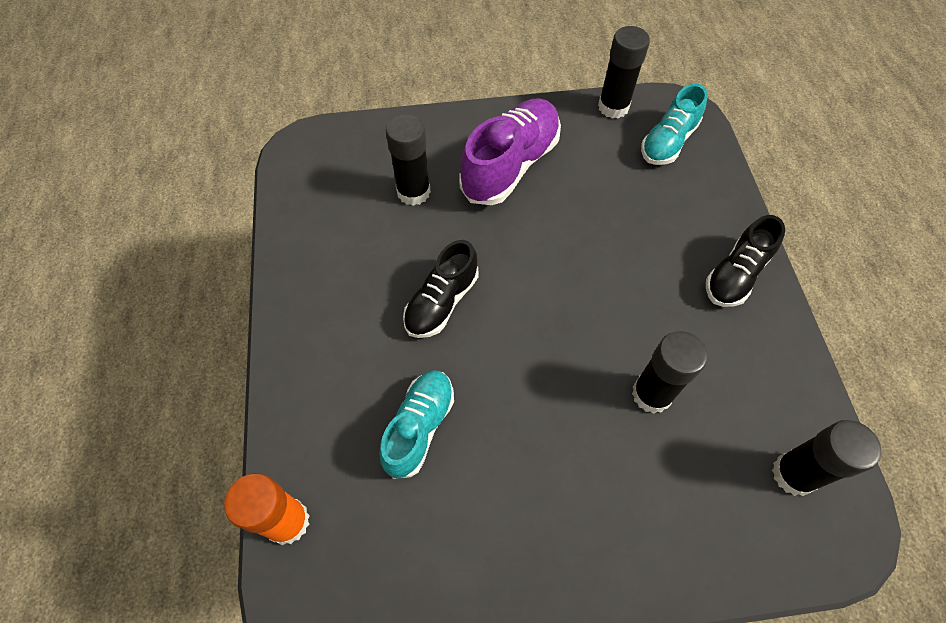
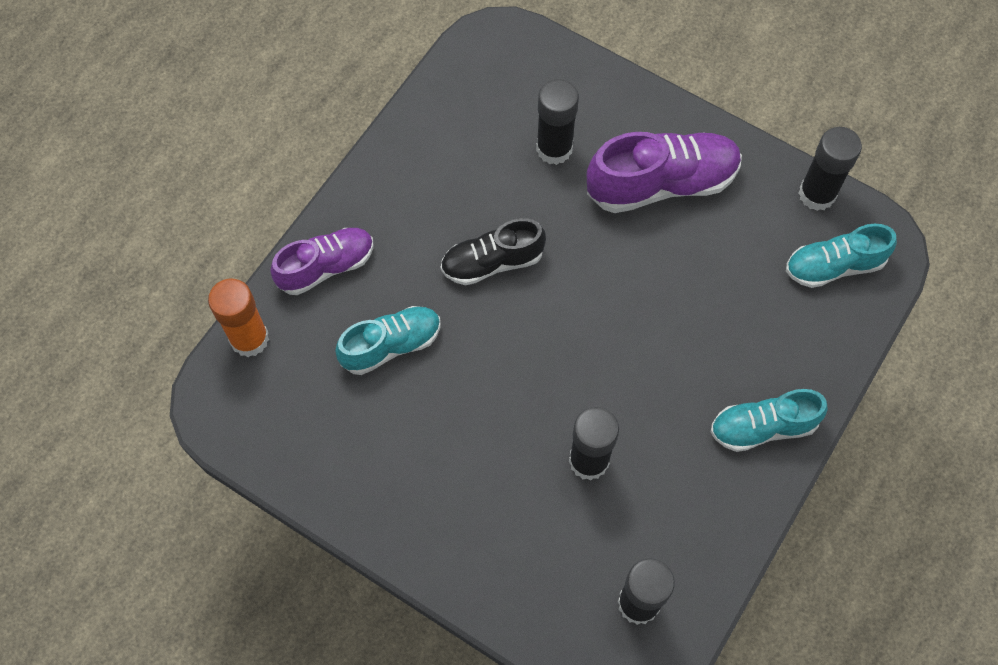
camera: 40 degrees right, 5 degrees up
(307, 405) = (326, 267): none -> purple shoe
(735, 275) = (763, 427): black shoe -> turquoise shoe

